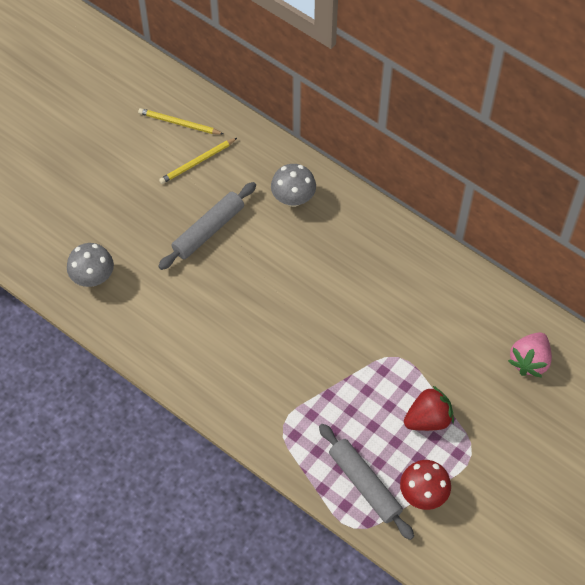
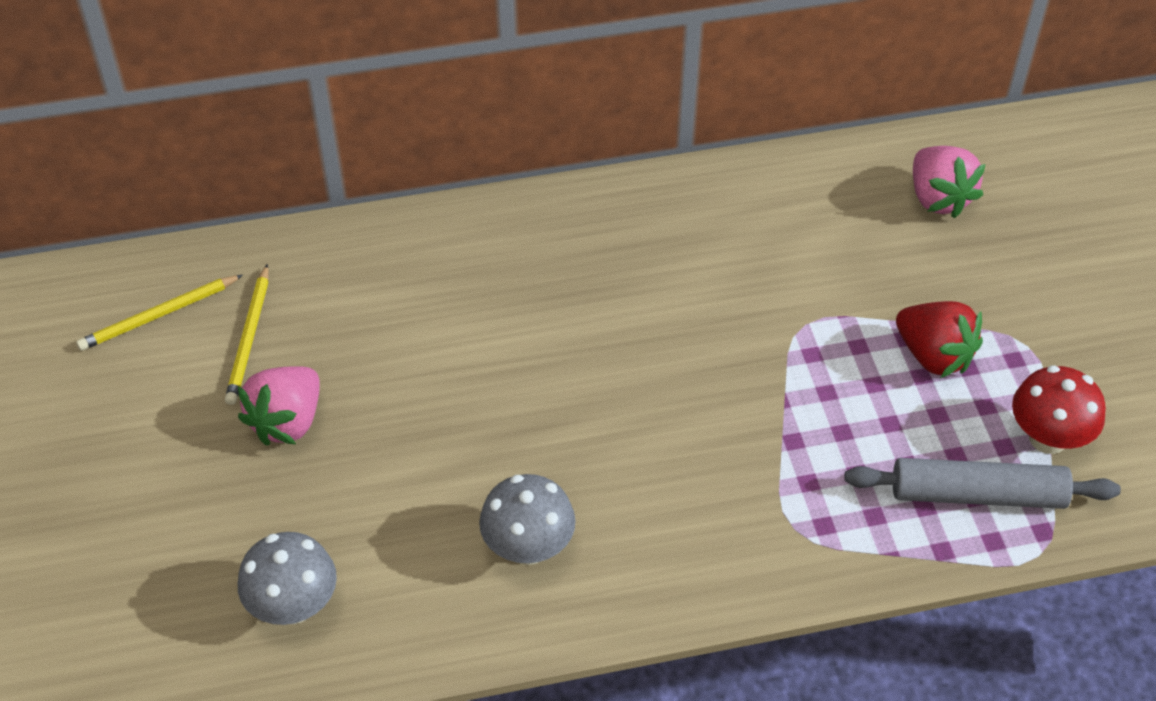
camera: 50 degrees left, 10 degrees down
(170, 208) = (287, 422): none -> pink strawberry
(208, 230) = (377, 401): grey rolling pin -> none
(293, 198) = (436, 271): grey mushroom -> grey mushroom (528, 547)
(428, 419) = (933, 356): red strawberry -> red strawberry turned 120 degrees clockwise

